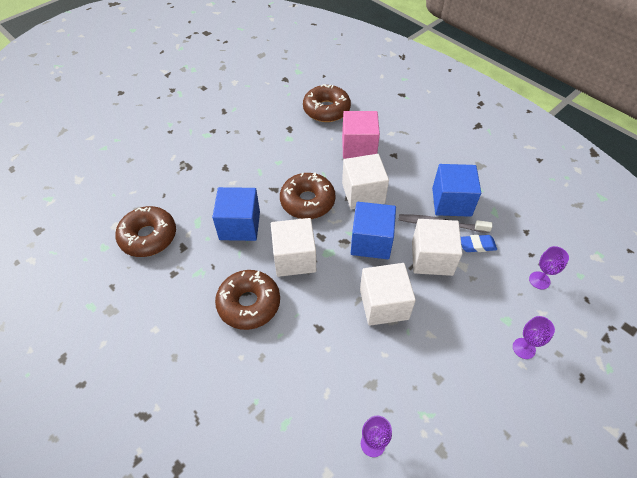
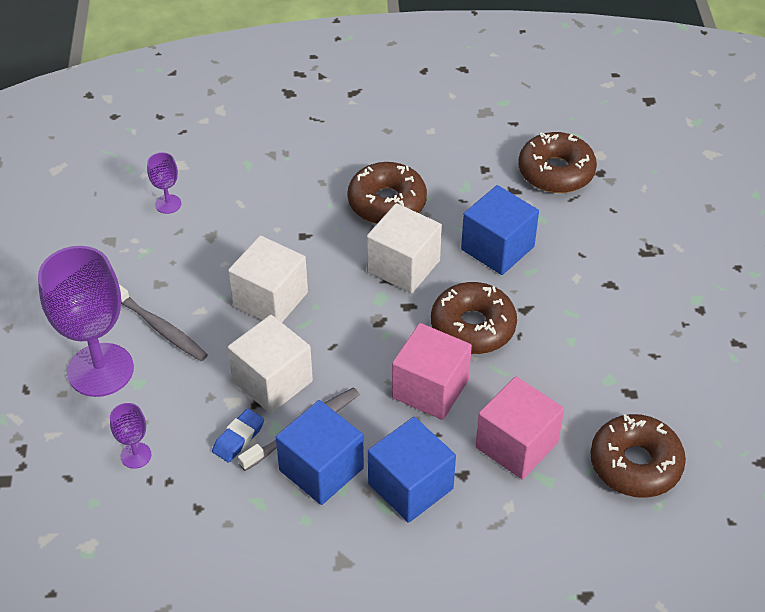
camera: 130 degrees right, 5 degrees down
(363, 193) = (430, 389): white cube -> pink cube
(371, 242) = (353, 344): blue cube -> blue cube (410, 486)
(465, 345) = (159, 327): none -> grey toothbrush
(524, 348) = (100, 370): purple goblet -> purple goblet, size x2.26

